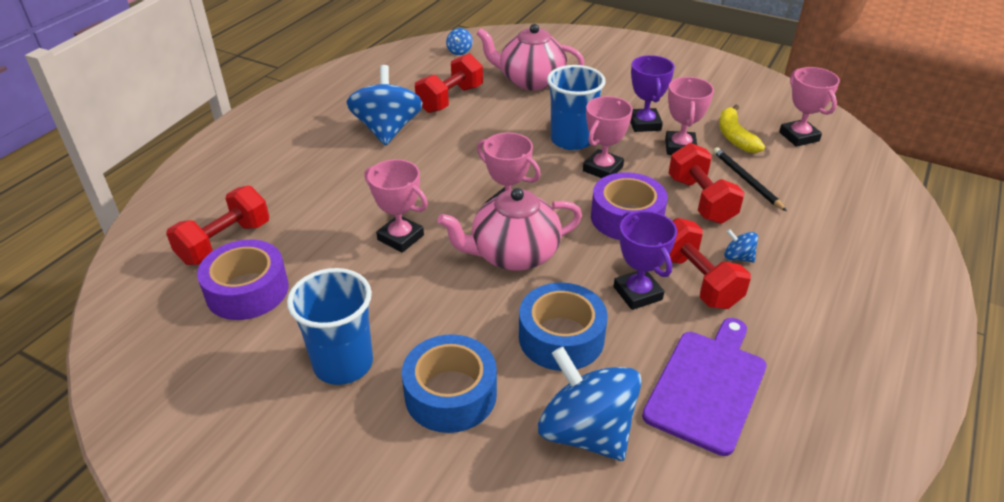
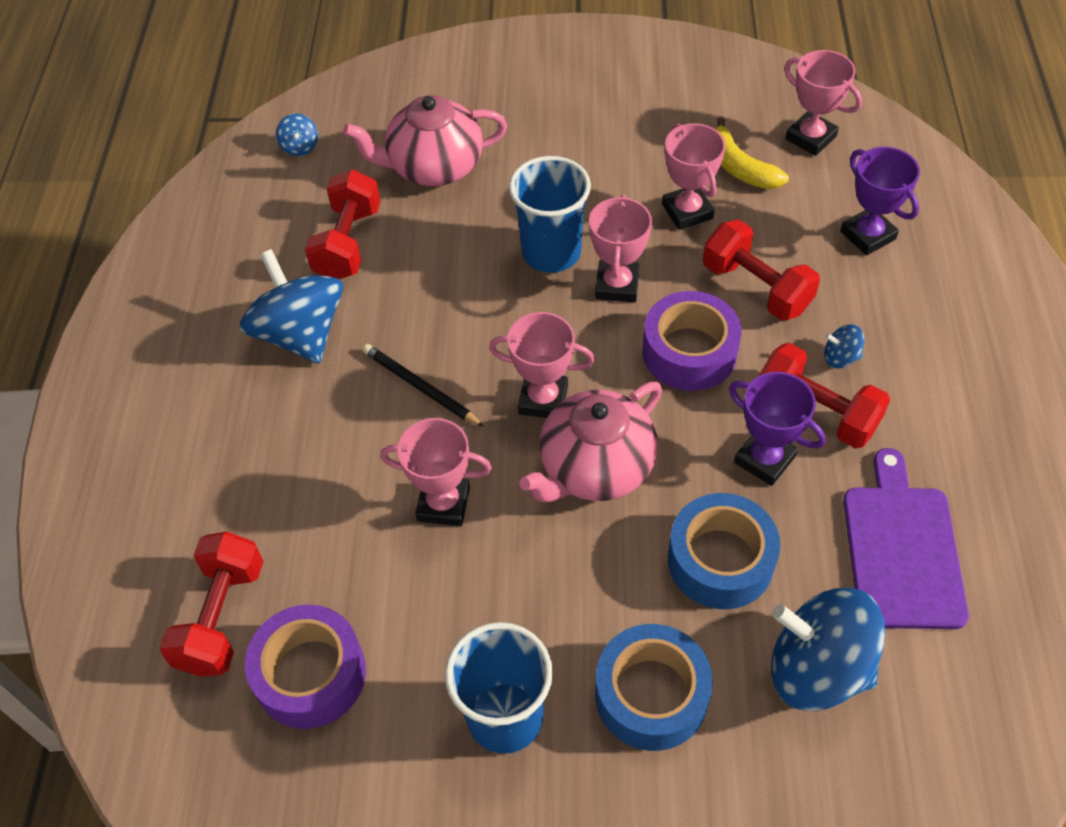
camera: 25 degrees left, 15 degrees up
(644, 124) = (623, 188): purple trophy -> purple trophy (867, 235)
(746, 180) = (789, 234): black pencil -> black pencil (420, 387)

